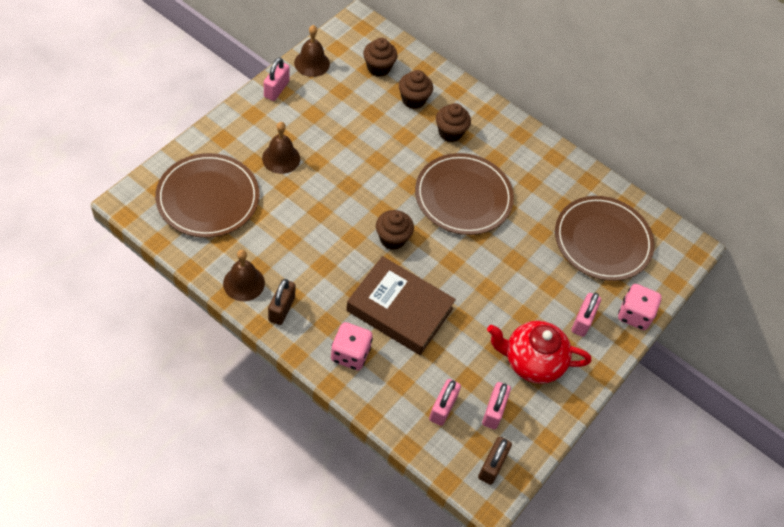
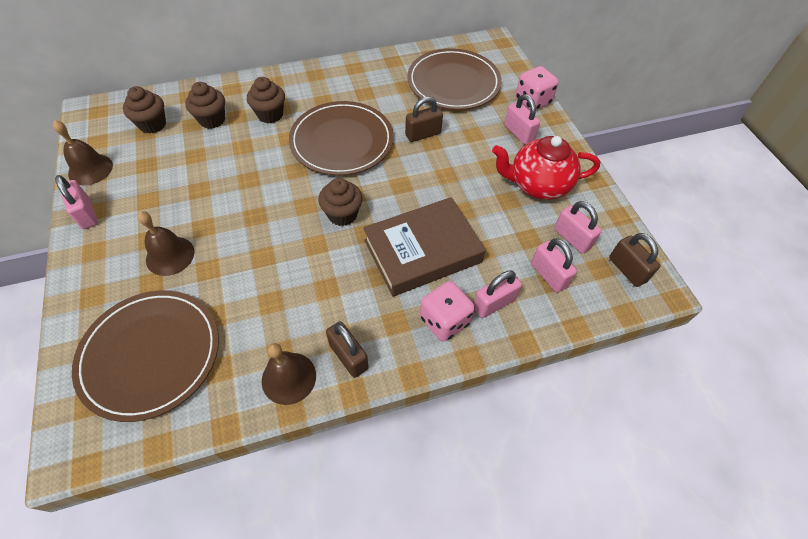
camera: 50 degrees left, 0 degrees up
(388, 380) = (493, 303): none -> pink padlock
(519, 249) = (423, 134): none -> brown padlock
(531, 362) = (537, 185): red teapot -> red teapot turned 45 degrees clockwise

